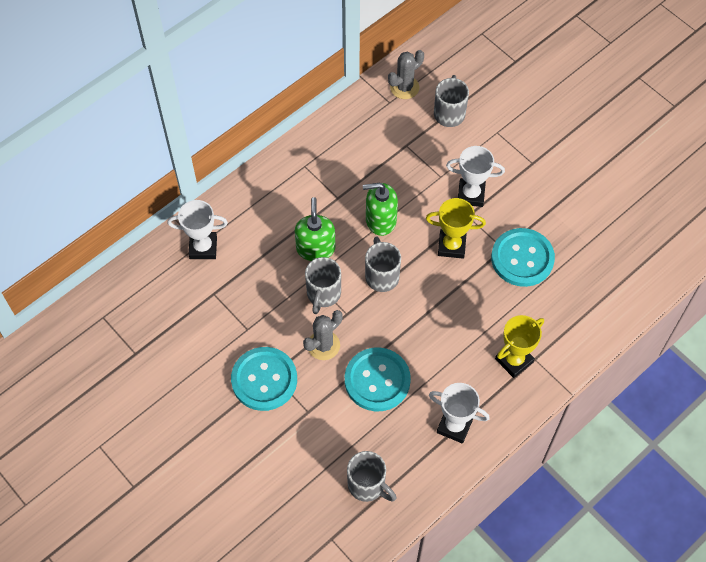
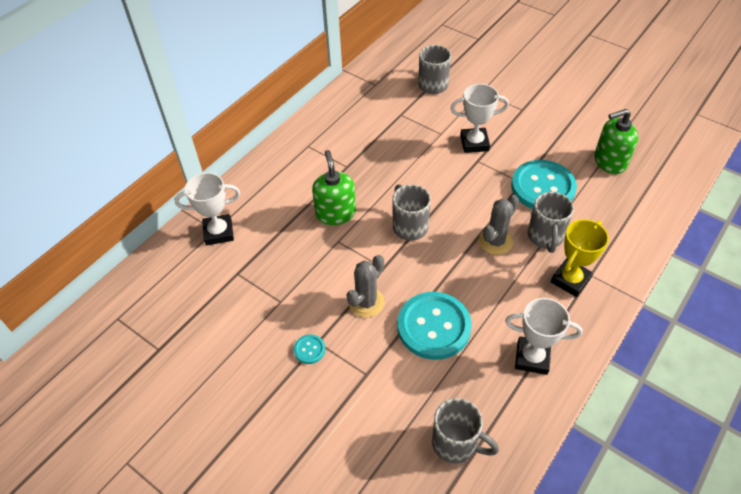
camera: 10 degrees left, 10 degrees down
(264, 380) = (309, 349): turquoise button -> turquoise button, size x0.42
(323, 294) = (354, 253): grey mug -> grey mug (545, 237)
(380, 220) = (394, 178): green soap dispenser -> green soap dispenser (609, 161)
(404, 87) = (386, 71): grey cactus -> grey cactus (495, 241)
(451, 246) = (470, 188): yellow trophy -> none

